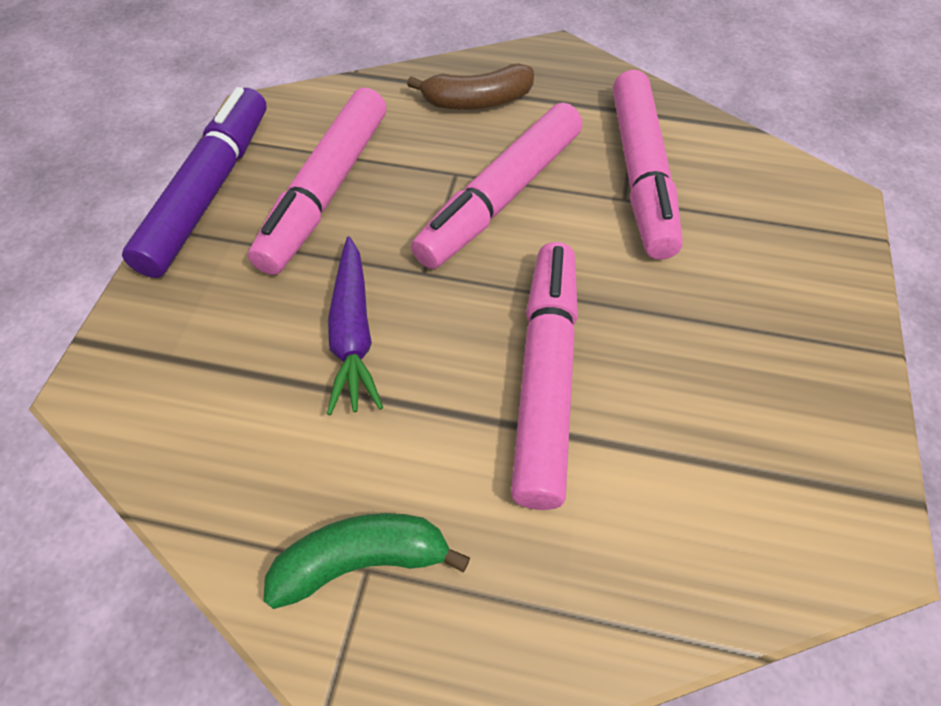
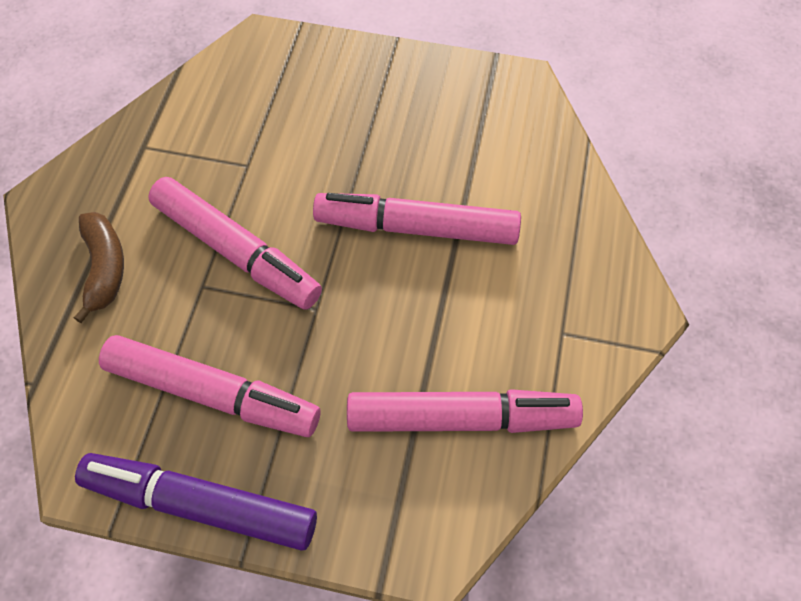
camera: 90 degrees left, 5 degrees up
(353, 333) = (376, 356): purple carrot -> none
(361, 561) = (557, 336): green banana -> none
(641, 175) = (221, 151): pink marker -> pink marker (461, 418)

